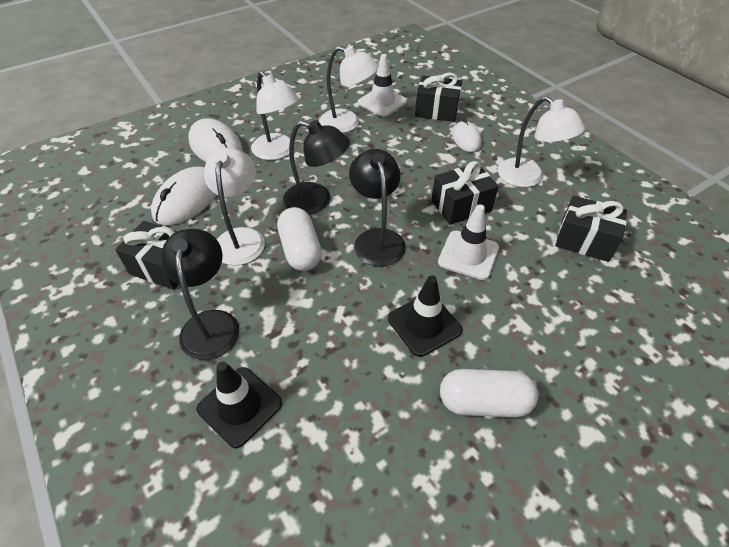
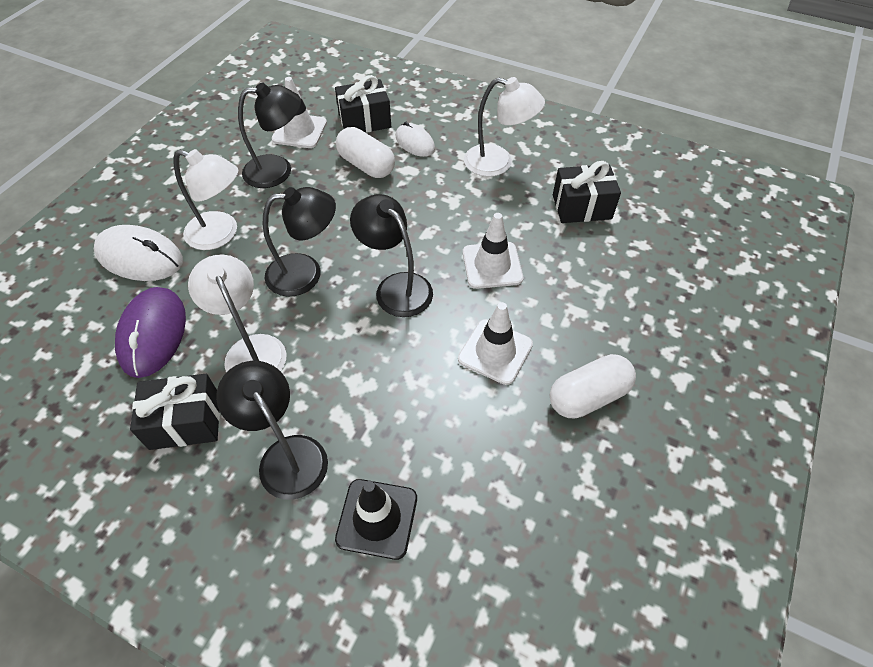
camera: 30 degrees left, 5 degrees up
(187, 199) = (153, 334): white mouse -> purple mouse
(300, 250) = (326, 334): white capsule -> white capsule (366, 165)
(347, 123) = (278, 170): white lamp -> black lamp
(424, 324) = (495, 351): black traffic cone -> white traffic cone
(461, 206) = (454, 218): black gift -> none

